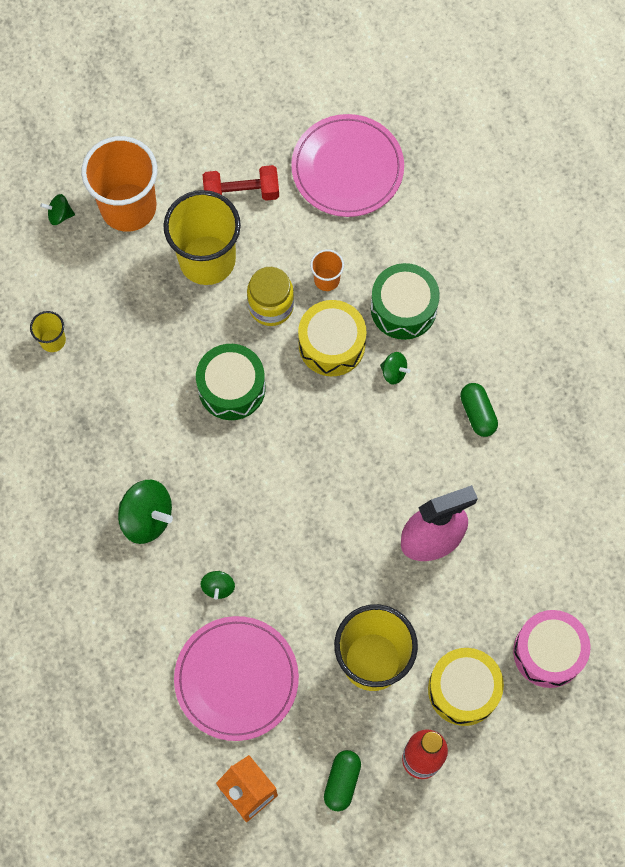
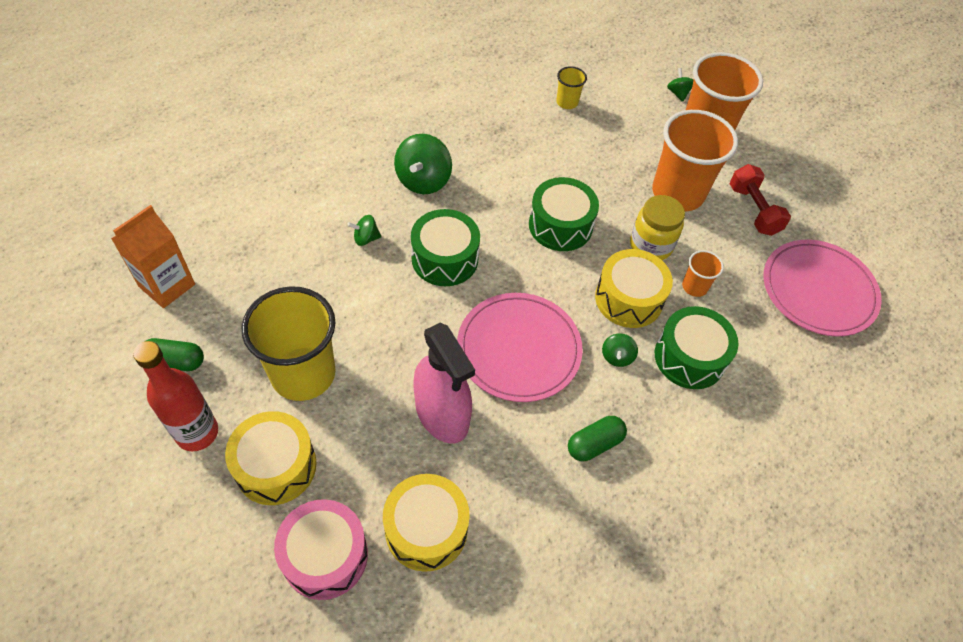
camera: 75 degrees right, 15 degrees down
(207, 260) = (677, 193): yellow cup -> orange cup
(236, 679) = (278, 262): pink plate -> pink plate (519, 349)
(257, 511) = (445, 259): none -> green drum
(536, 567) = (426, 529): none -> yellow drum

